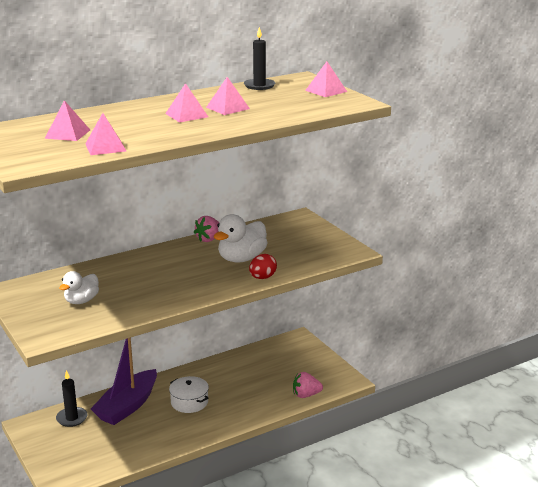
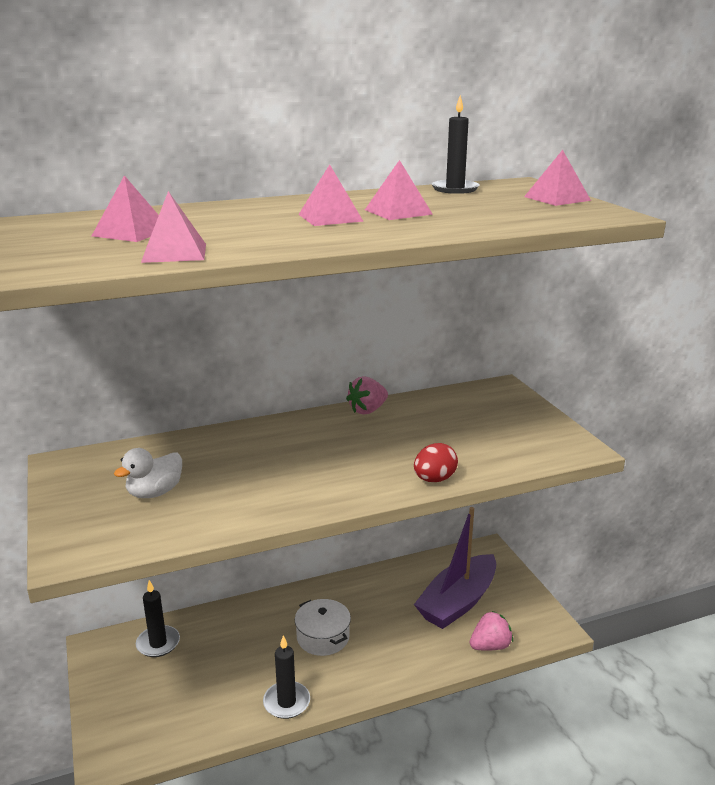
camera: 10 degrees right, 0 degrees up
(127, 406) = (237, 633): purple boat -> purple boat (458, 602)
(173, 440) = (286, 702): none -> black candle
(241, 259) = (408, 445): white duck -> none
(306, 395) = (490, 646): pink strawberry -> pink strawberry turned 150 degrees clockwise

